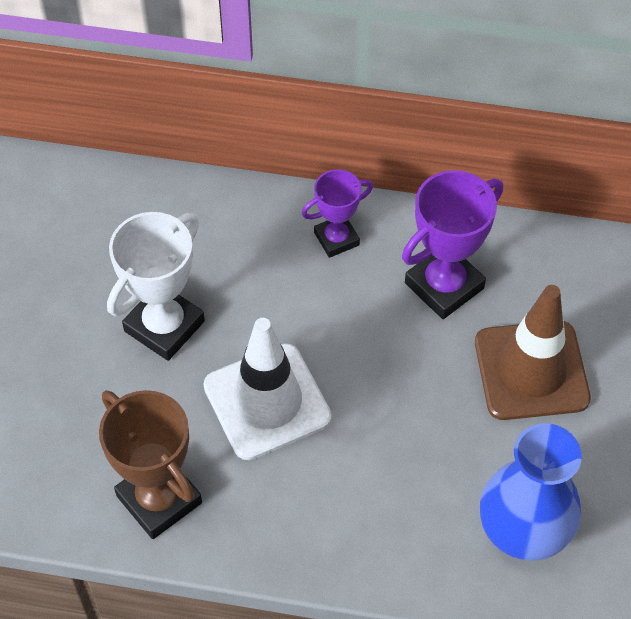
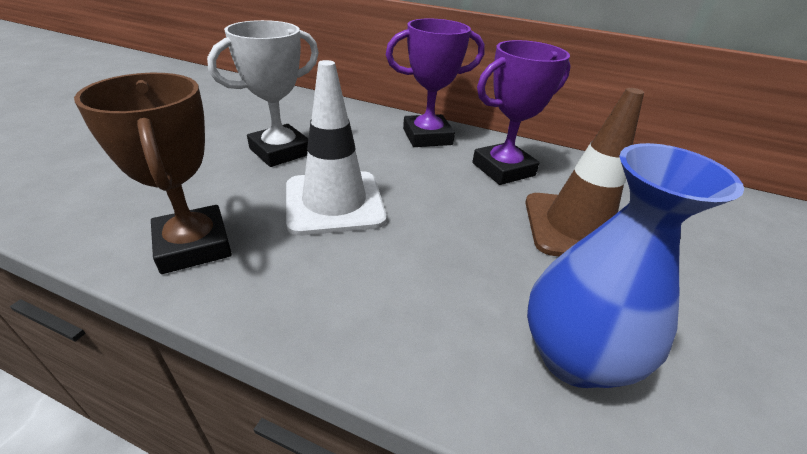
camera: 10 degrees right, 20 degrees down
(336, 239) = (427, 137): purple trophy -> purple trophy, size x1.63

